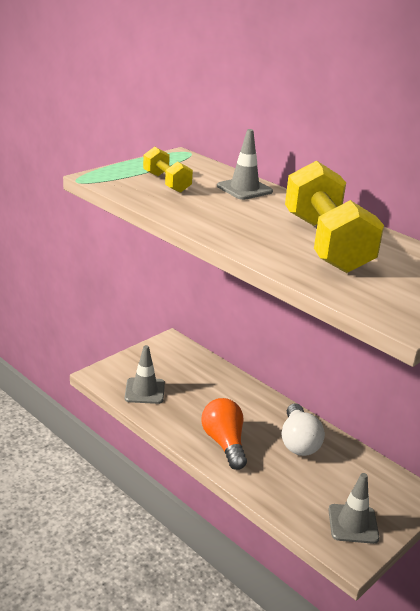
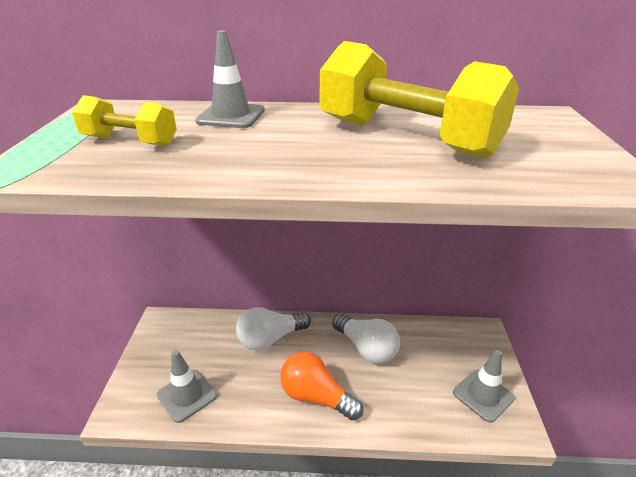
camera: 40 degrees left, 5 degrees up
(233, 394) = (270, 338): none -> white light bulb

